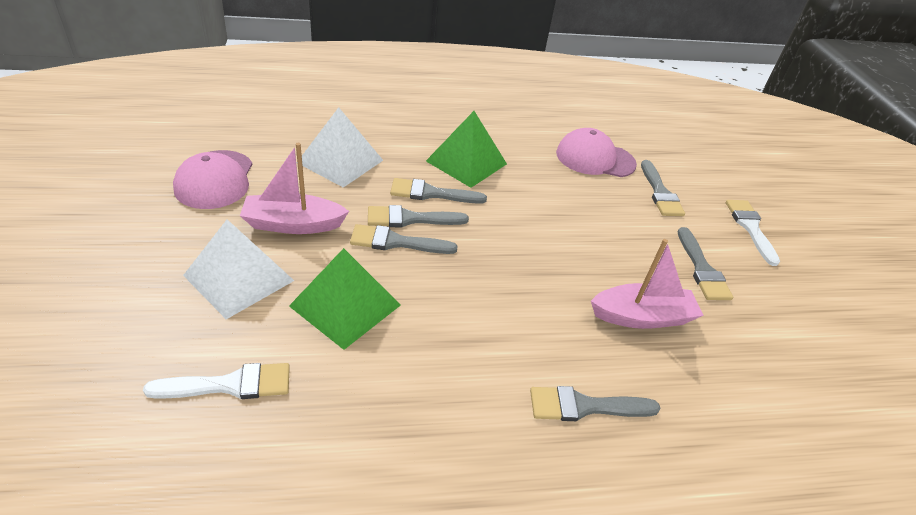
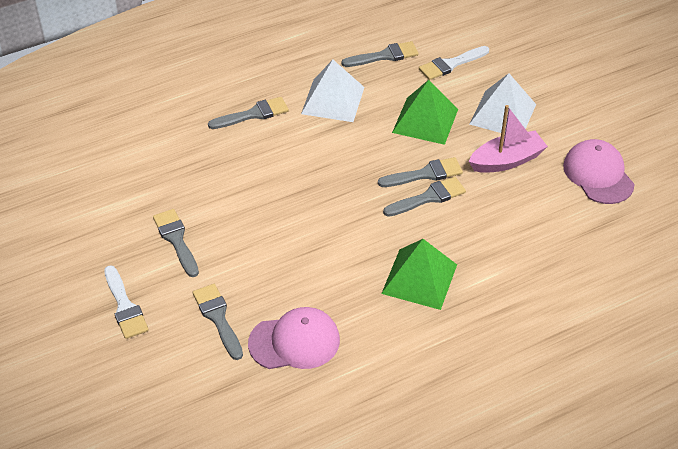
camera: 165 degrees right, 5 degrees up
(340, 161) = (526, 232): white pyramid -> white pyramid (333, 100)
(431, 193) = (428, 229): grey brush -> grey brush (384, 56)
(642, 317) = (224, 181): pink boat -> none

